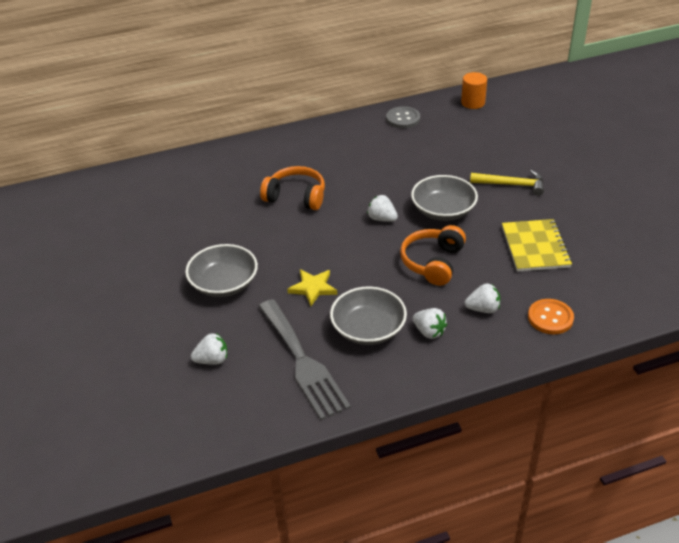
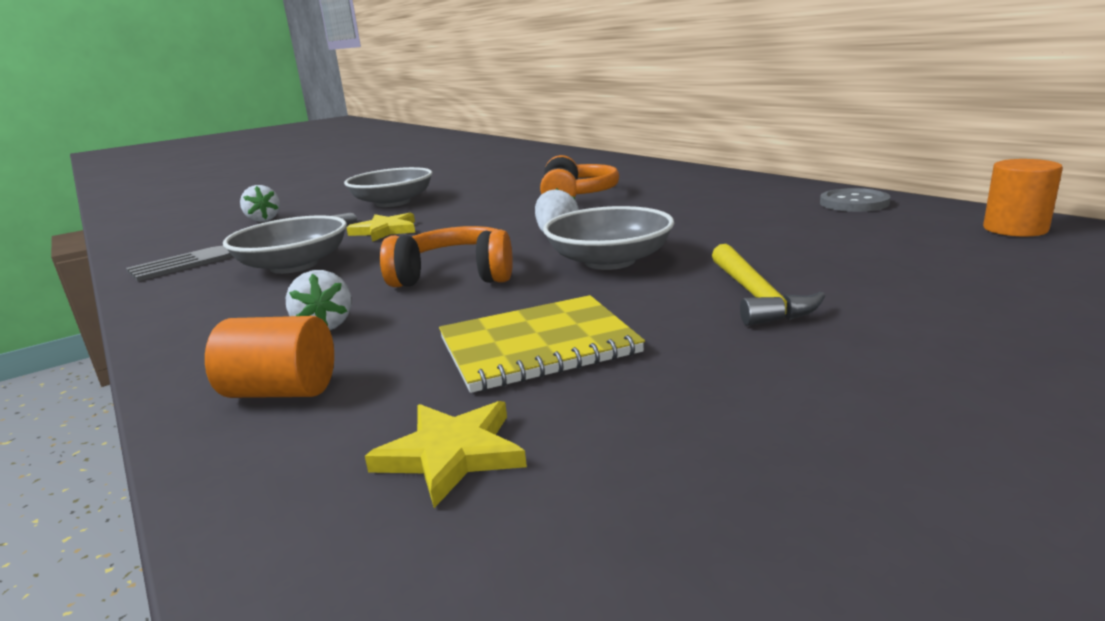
camera: 75 degrees right, 20 degrees down
(429, 332) = (275, 298): white strawberry -> none
(550, 318) = (281, 391): orange button -> orange cylinder
(608, 275) = (452, 454): none -> yellow star

